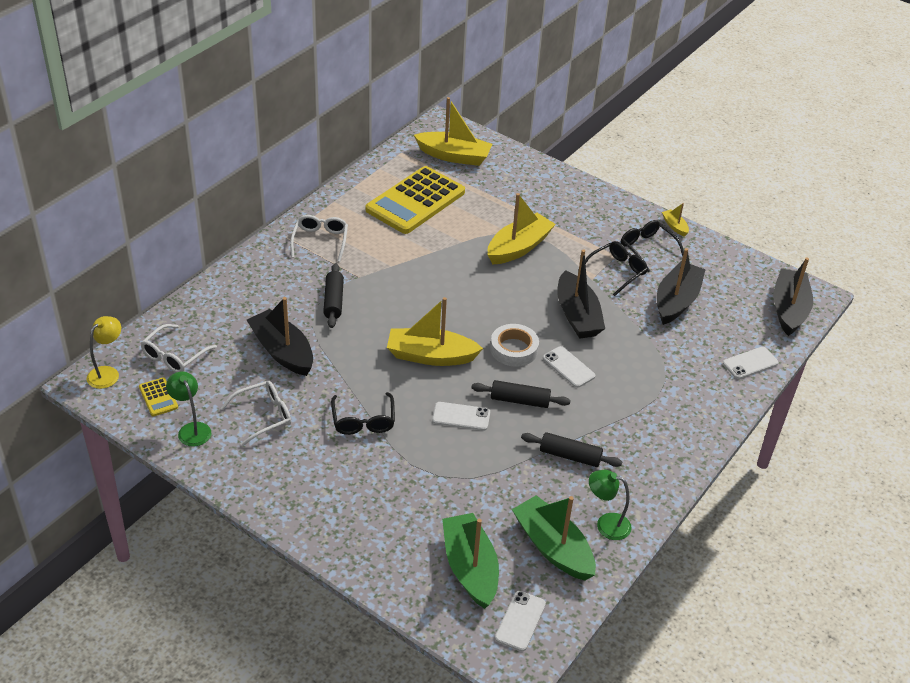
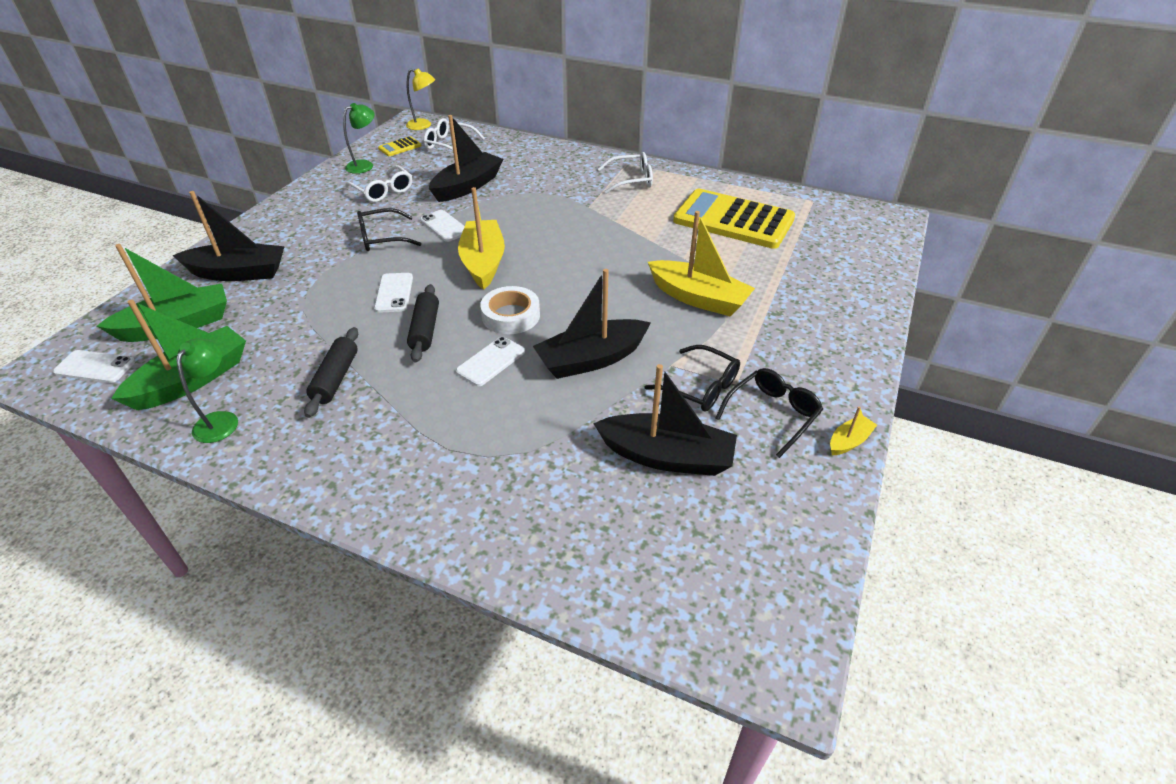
camera: 80 degrees right, 0 degrees up
(334, 301) = (546, 199): black rolling pin -> none
(454, 156) = (838, 233): yellow boat -> none
(750, 363) = (552, 561): white phone -> white phone (444, 226)
(789, 309) = (718, 618): black boat -> black boat (238, 273)

